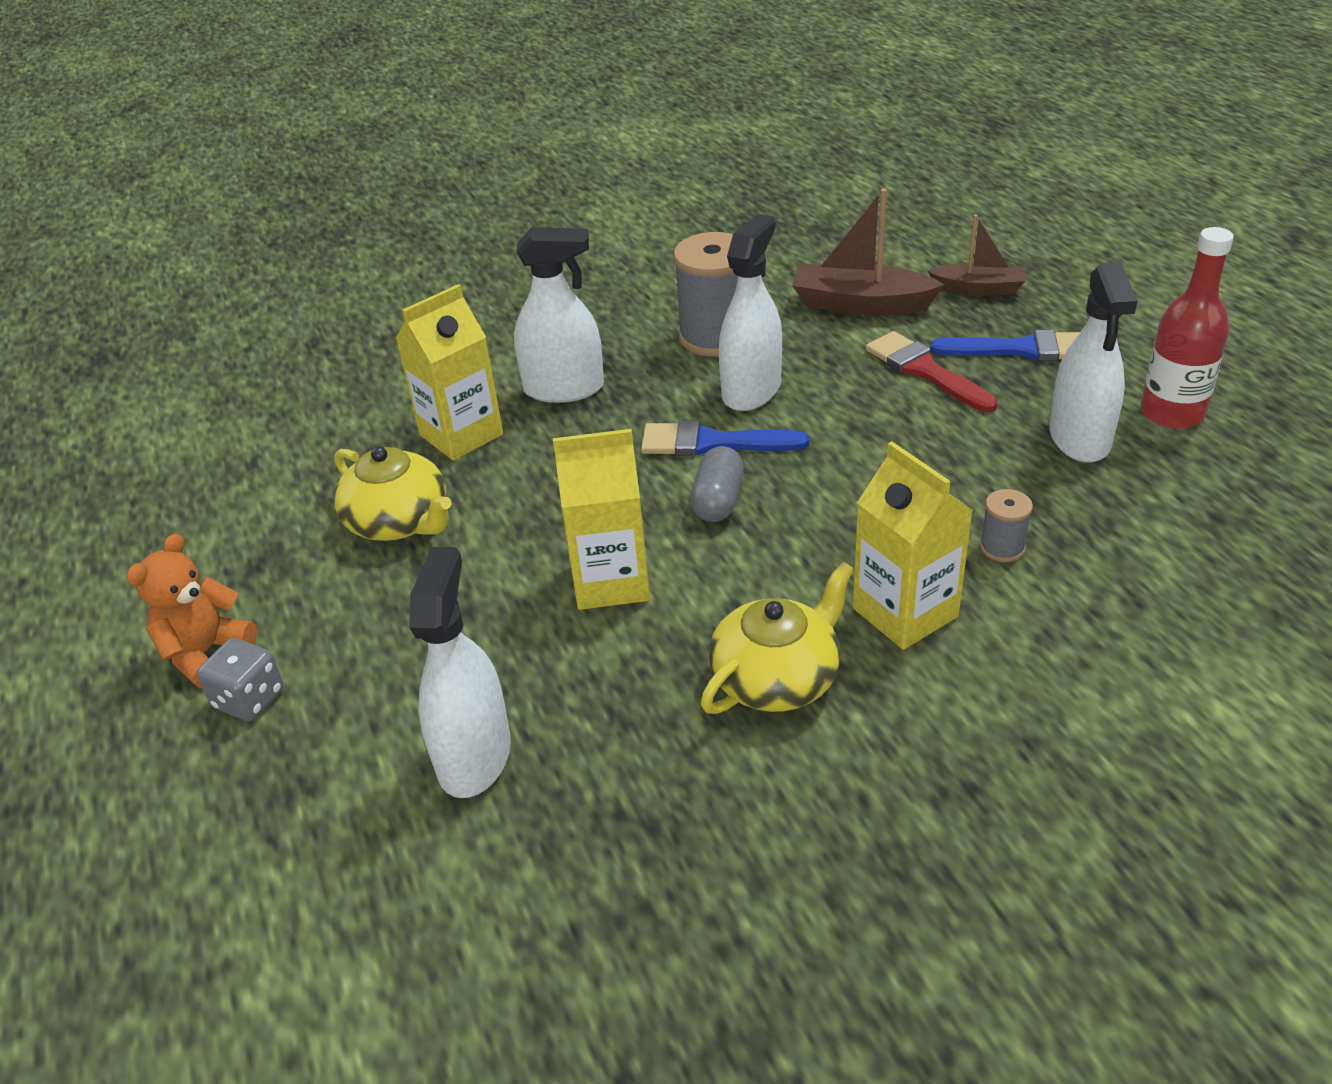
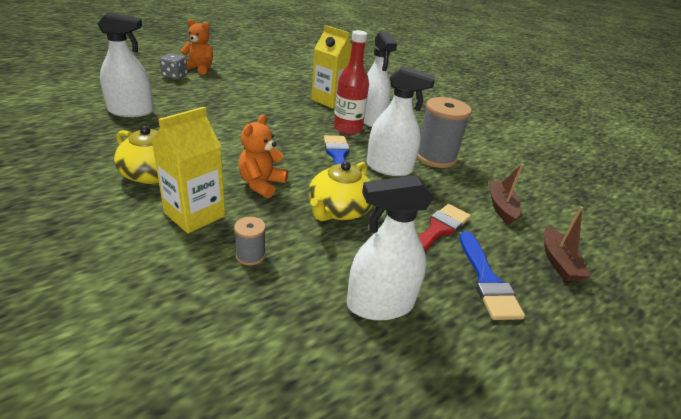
camera: 70 degrees right, 5 degrees down
(399, 521) = (270, 92): yellow teapot -> yellow teapot (339, 210)
(611, 581) = (229, 134): yellow carton -> none
(718, 501) = (290, 159): grey capsule -> none
(807, 536) = (261, 184): none -> orange teddy bear
(861, 304) = (501, 207): brown boat -> brown boat, size x0.65
(1172, 413) = (434, 370): red bottle -> red bottle (348, 128)

